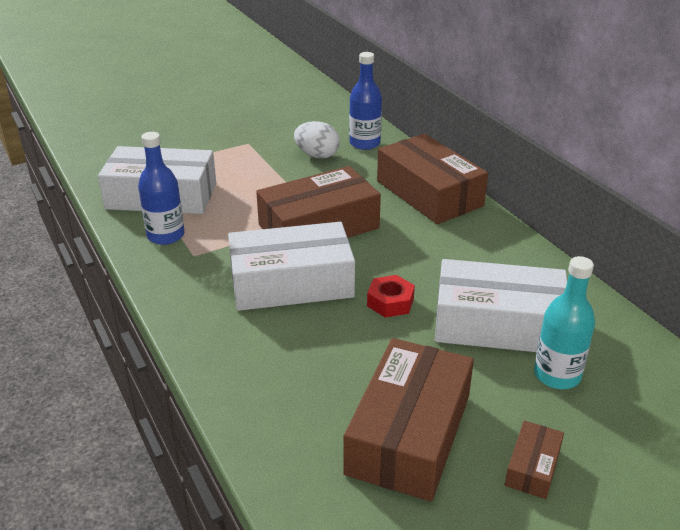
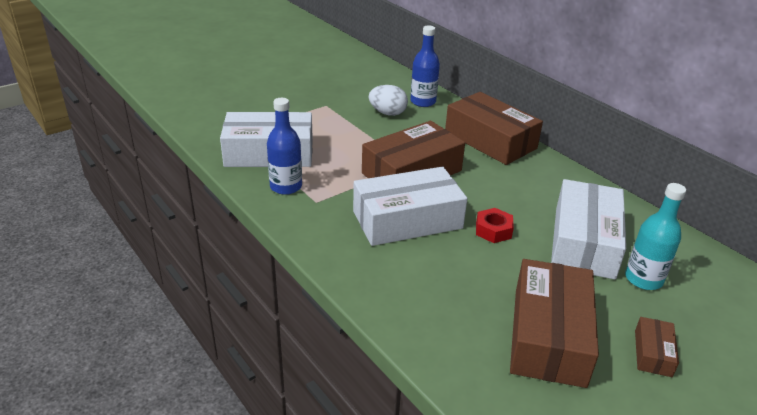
camera: 10 degrees left, 0 degrees up
(498, 324) = (583, 242): white box -> white box turned 75 degrees counterclockwise

